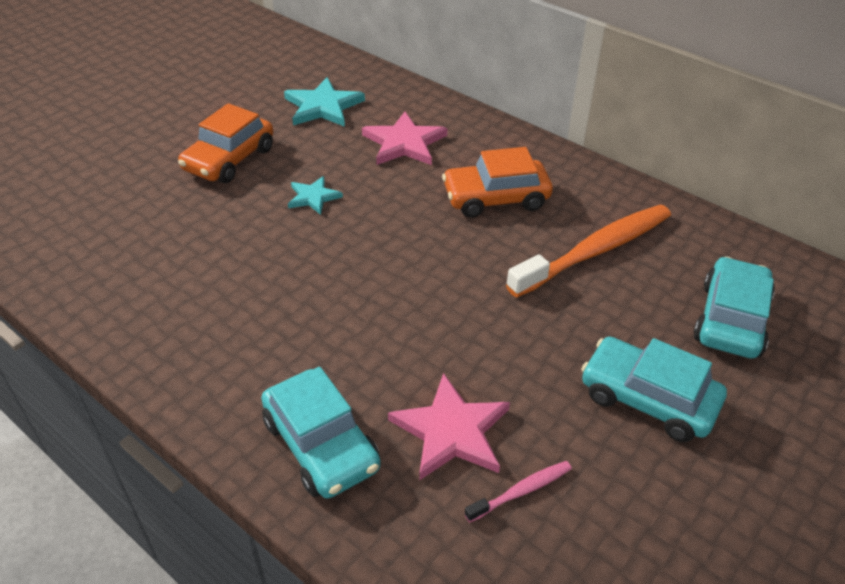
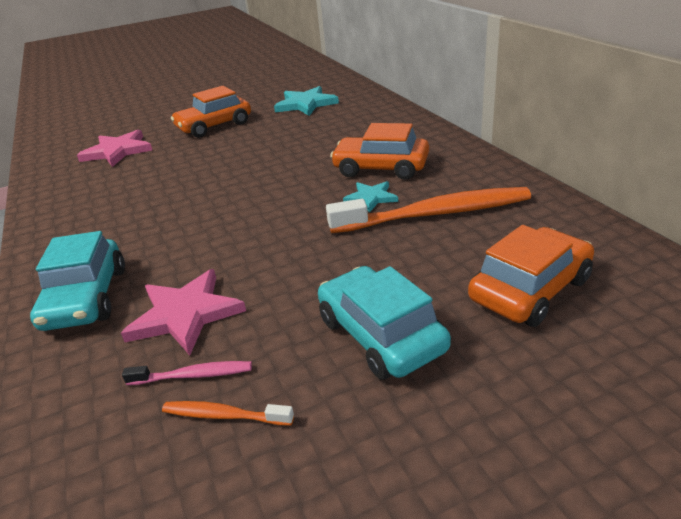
camera: 30 degrees right, 10 degrees down
(313, 197) = (245, 151): turquoise star -> turquoise star (371, 198)
(404, 143) = (342, 128): pink star -> pink star (118, 151)
(584, 518) = (224, 415): none -> orange toothbrush
(731, 319) = (530, 289): turquoise car -> orange car

